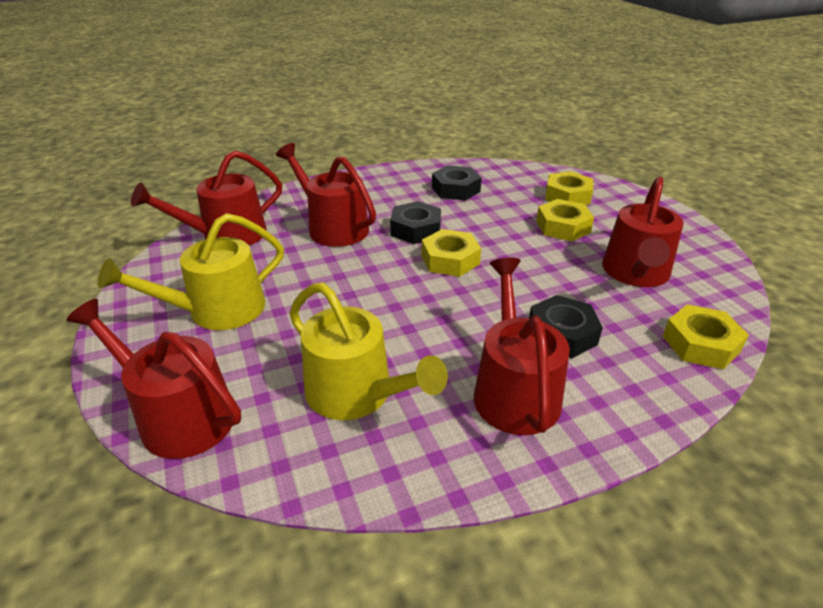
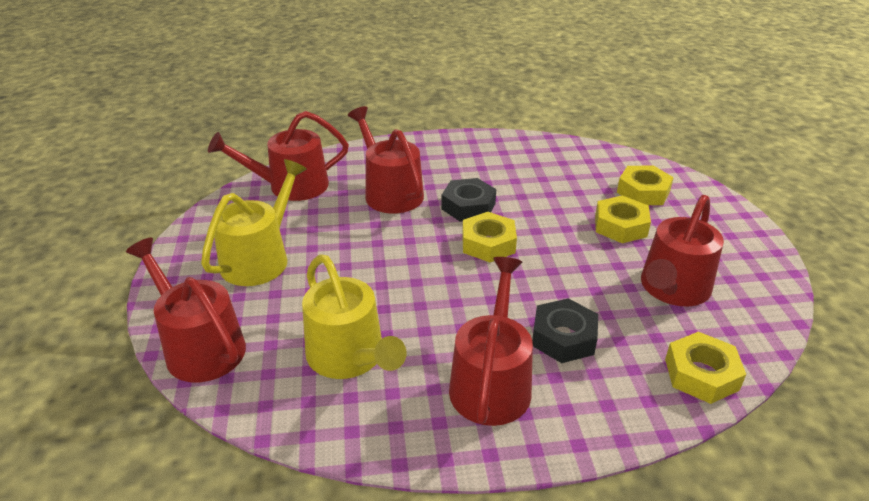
camera: 15 degrees right, 0 degrees up
(217, 310) = (260, 258): yellow watering can -> yellow watering can turned 135 degrees clockwise
(456, 189) = (527, 168): black nut -> none

